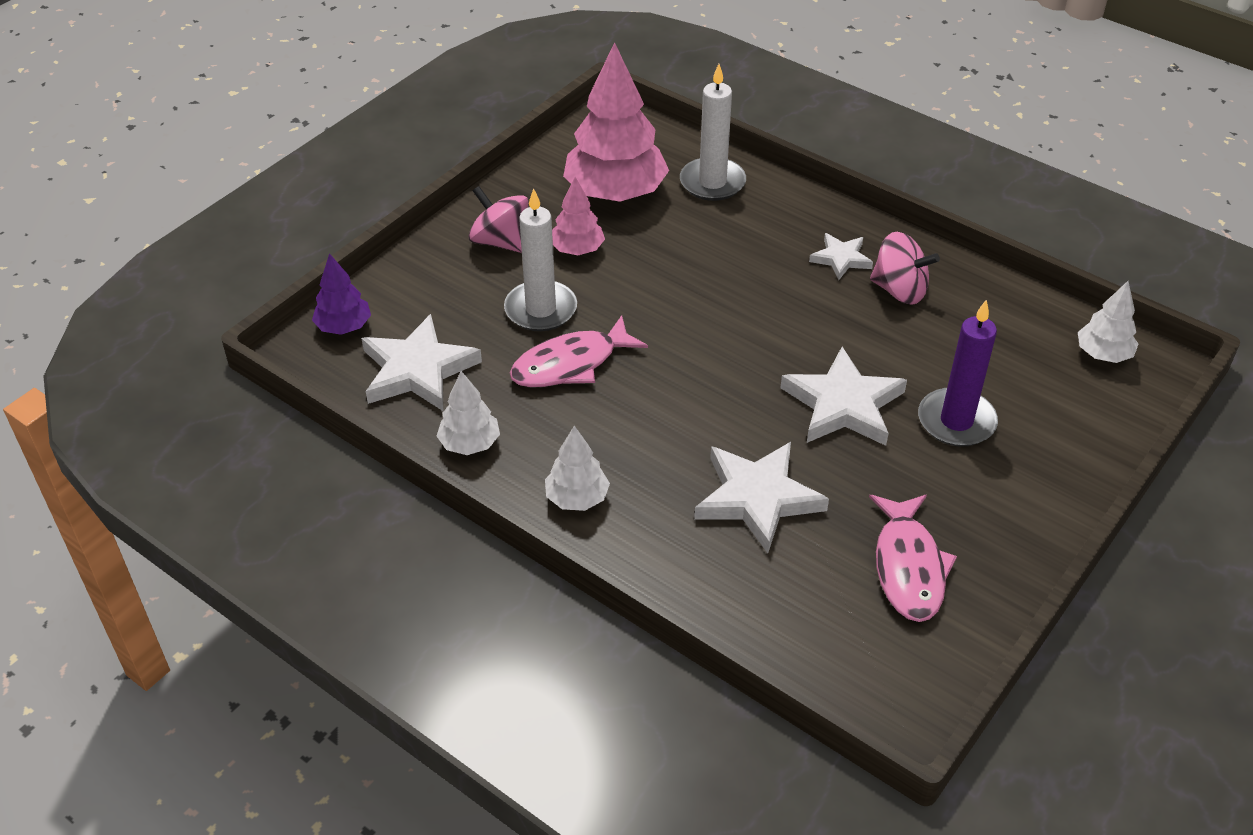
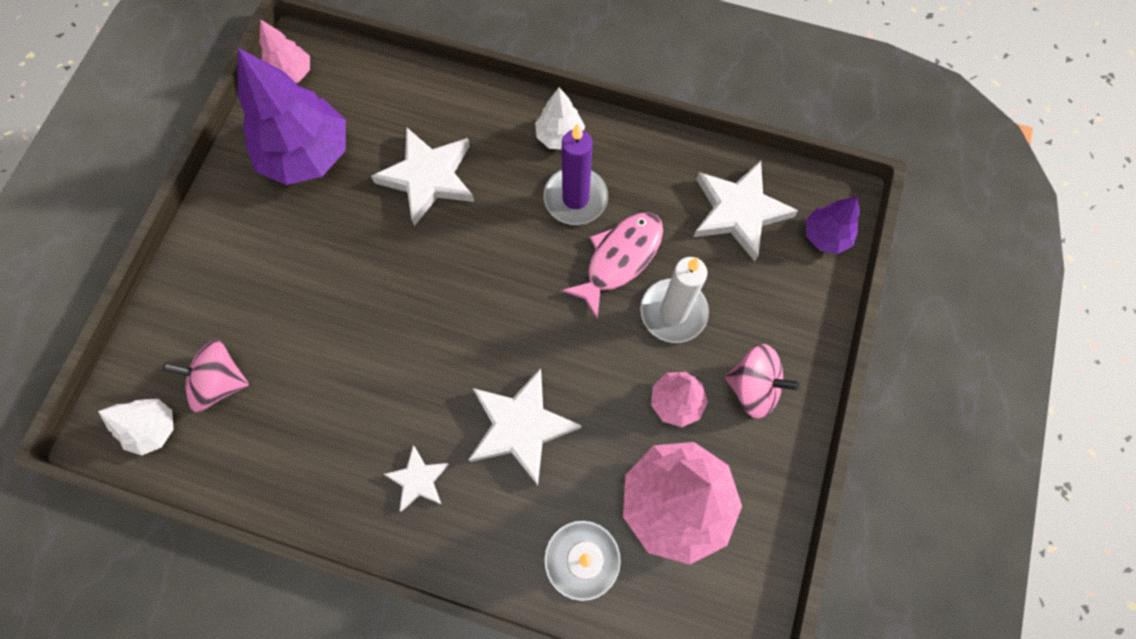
camera: 160 degrees right, 25 degrees up
(470, 444) = (660, 156): white tree -> none
(843, 404) = (381, 290): white star -> white star (521, 427)
(899, 290) = (353, 452): pink spinning top -> pink spinning top (220, 382)
(908, 567) = (307, 155): pink fish -> purple tree
(916, 682) = (291, 74): none -> pink tree
(956, 421) = (284, 303): purple candle -> purple candle (575, 198)

